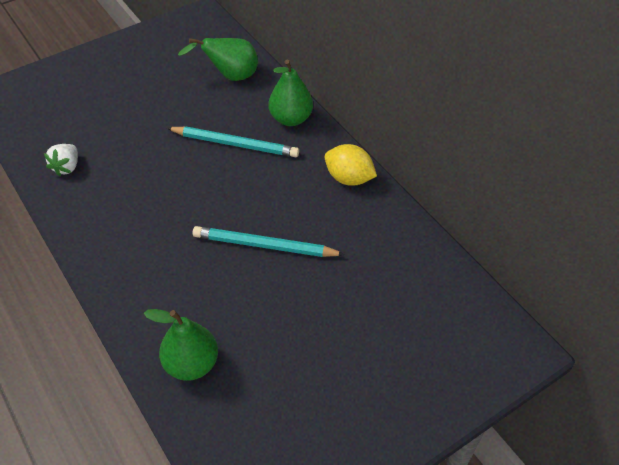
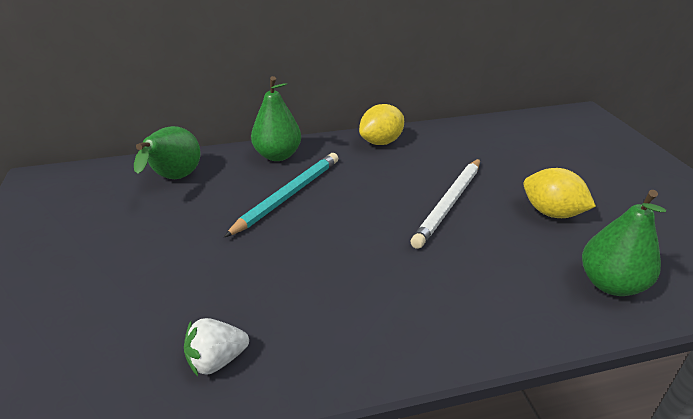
camera: 70 degrees left, 15 degrees down
(67, 167) = (217, 360): white strawberry -> white strawberry turned 120 degrees clockwise
(265, 245) = (449, 203): turquoise pencil -> white pencil
(280, 321) = (551, 213): none -> yellow lemon

